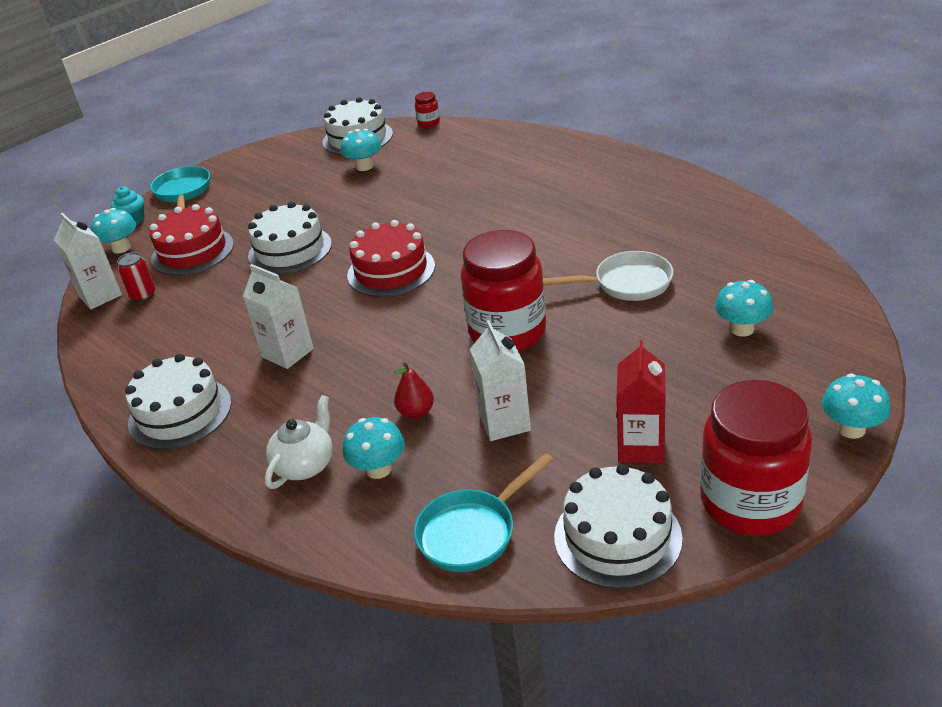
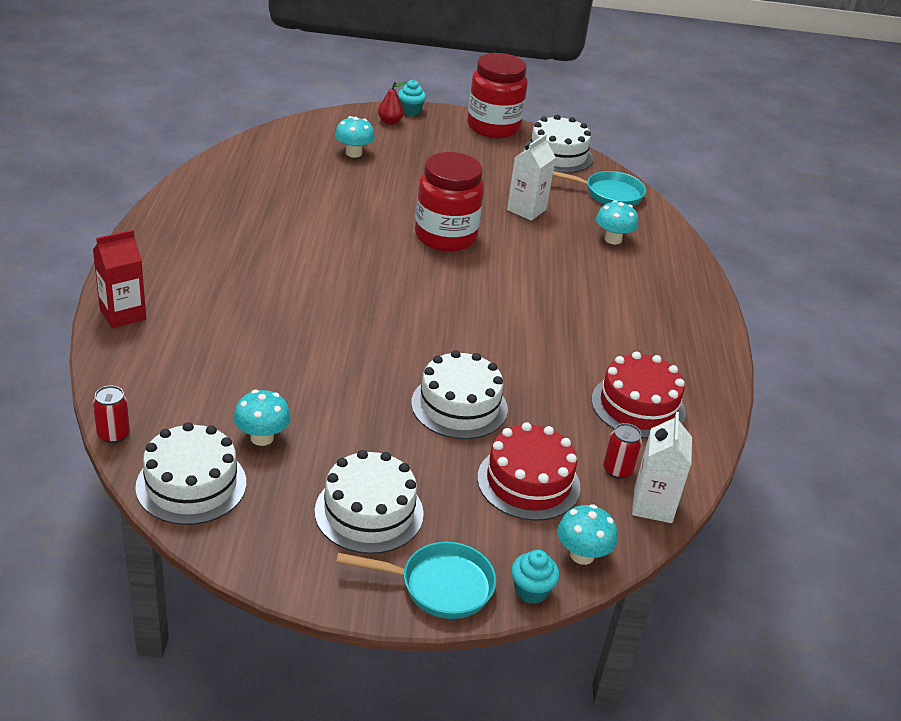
camera: 140 degrees left, 0 degrees up
(180, 413) = (684, 347): white cake -> white cake (369, 512)
(183, 192) = (439, 586): turquoise pan -> turquoise pan turned 120 degrees counterclockwise
(288, 353) = (575, 328): white carton -> none
(305, 465) = (645, 267): white teapot -> none
(391, 270) = (429, 323): red cake -> red cake (638, 406)
(416, 412) = (557, 244): red pear -> red pear (390, 122)
(428, 123) = (113, 434): red jar -> red can
(627, 283) = (342, 204): white pan -> none
(641, 447) = (492, 162): red carton -> red carton (123, 314)
(851, 429) = (410, 110): turquoise mushroom -> turquoise cupcake

